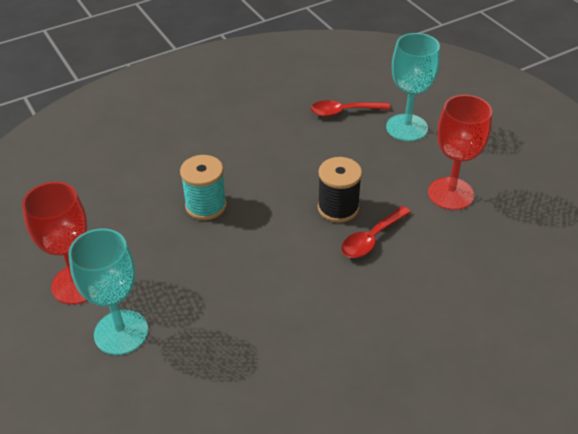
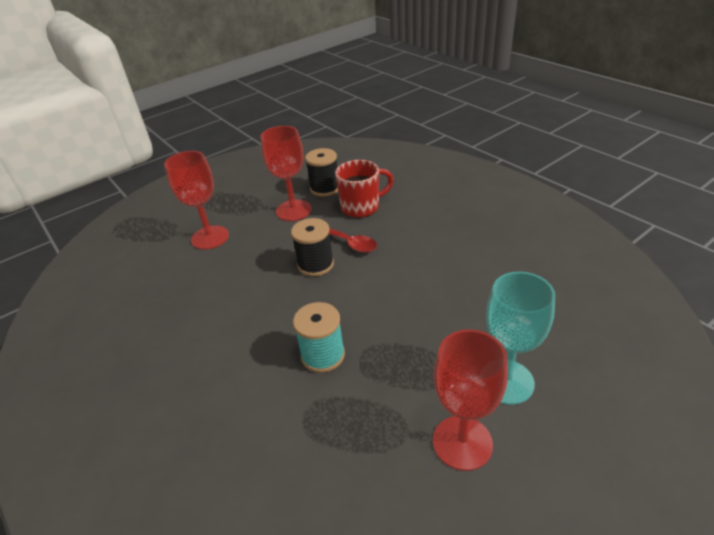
camera: 95 degrees left, 5 degrees down
(343, 112) = (179, 277): red spoon -> none
(406, 128) = (210, 237): turquoise goblet -> red goblet
(448, 259) = (361, 207): none -> red mug
(501, 226) = (325, 188): none -> black spool

